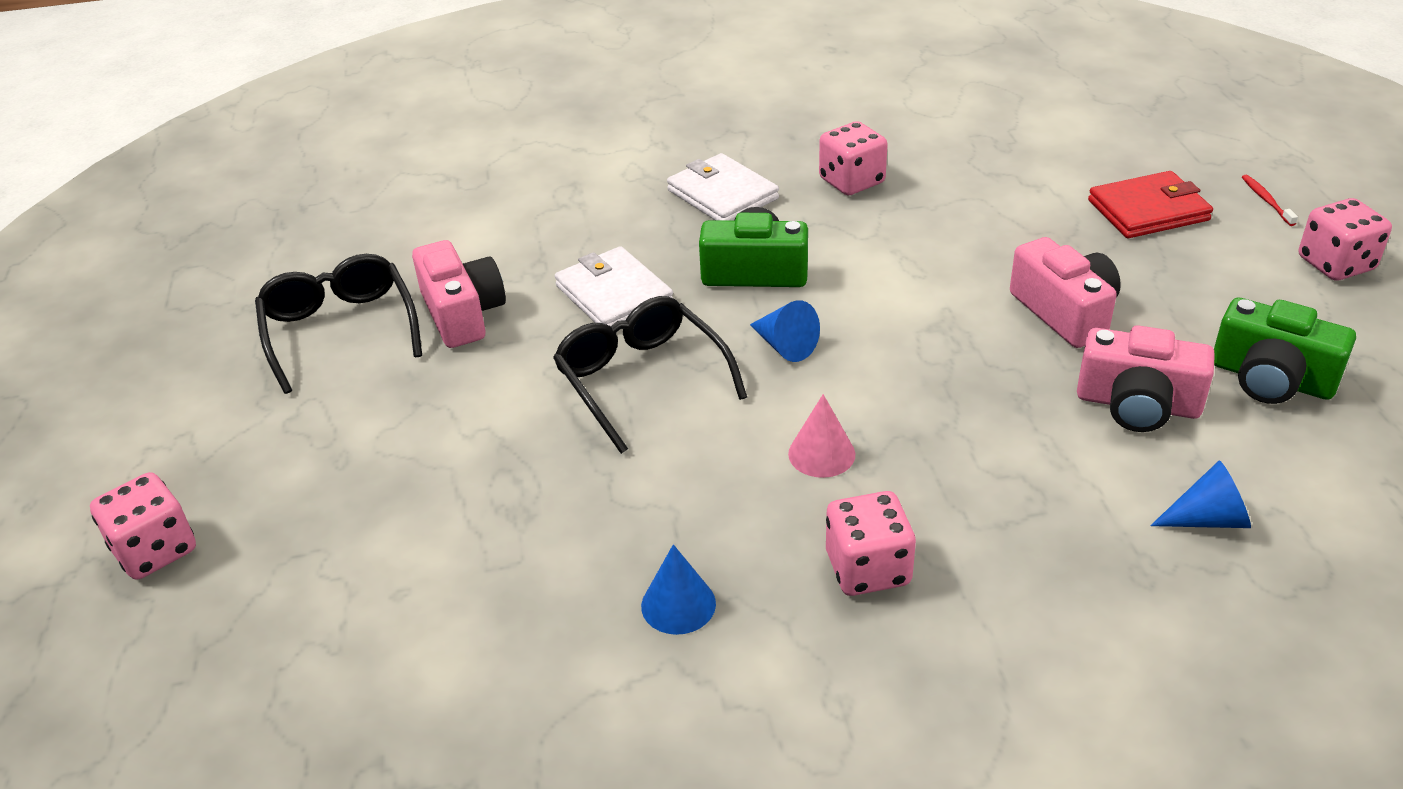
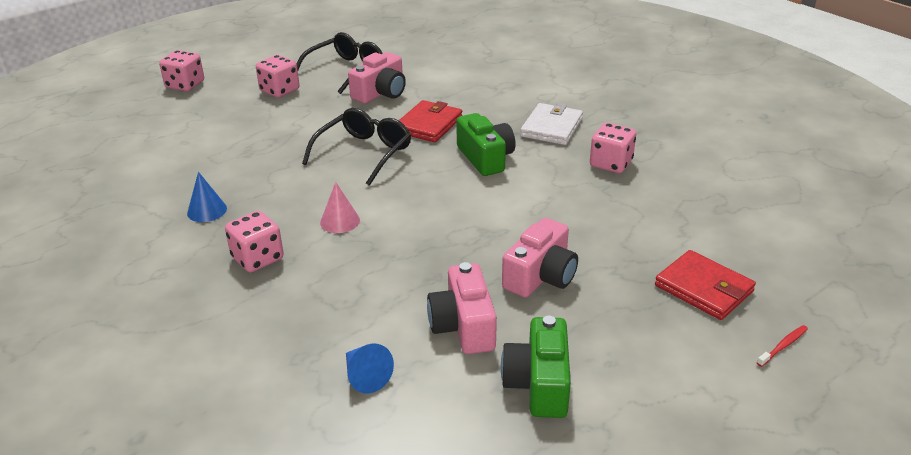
camera: 60 degrees right, 5 degrees down
(614, 294) = (429, 125): white wallet -> red wallet
(785, 346) = (424, 185): blue cone -> none
(1335, 264) = (725, 398): pink dice -> pink dice (279, 90)

